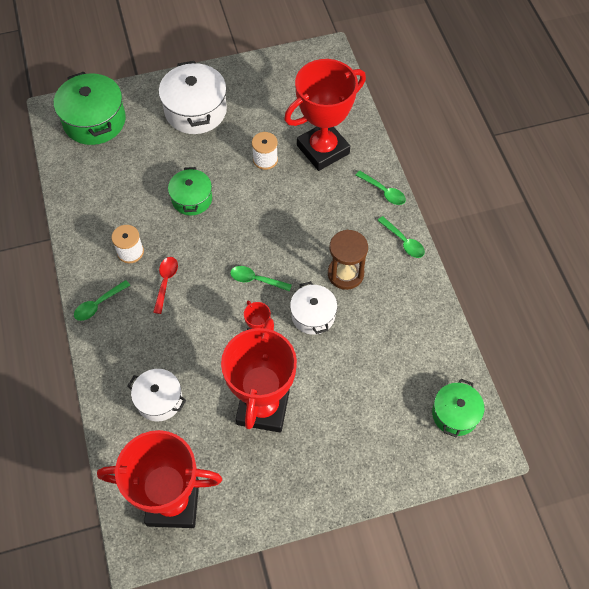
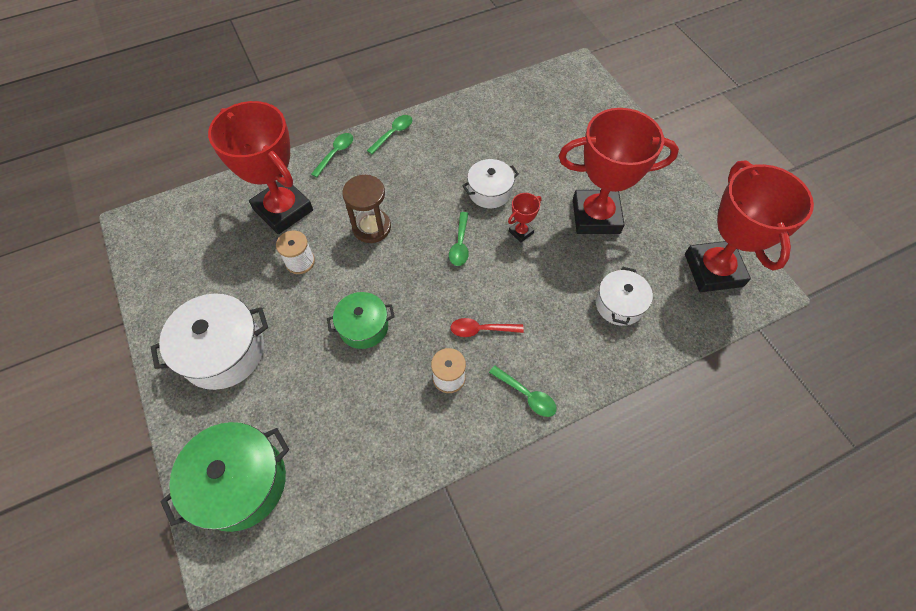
camera: 100 degrees left, 0 degrees up
(345, 274) = (438, 172): brown hourglass -> brown hourglass (371, 227)
(455, 414) = (556, 88): green pot -> none

